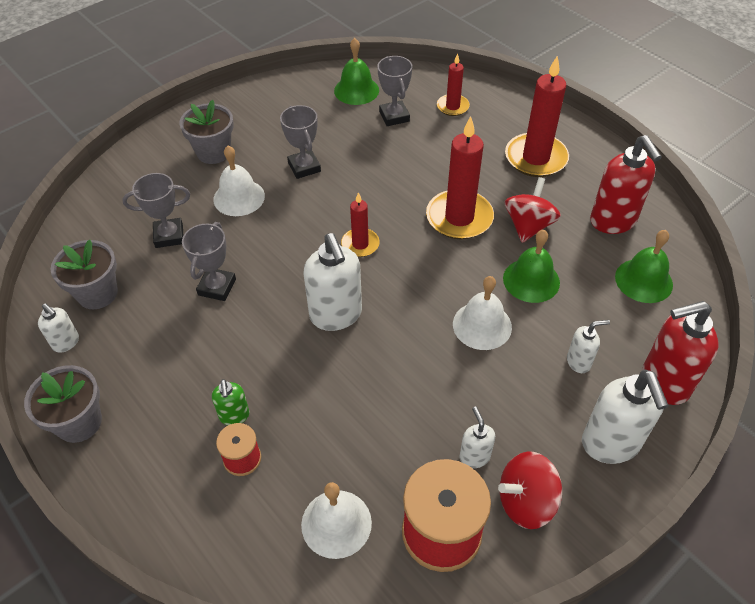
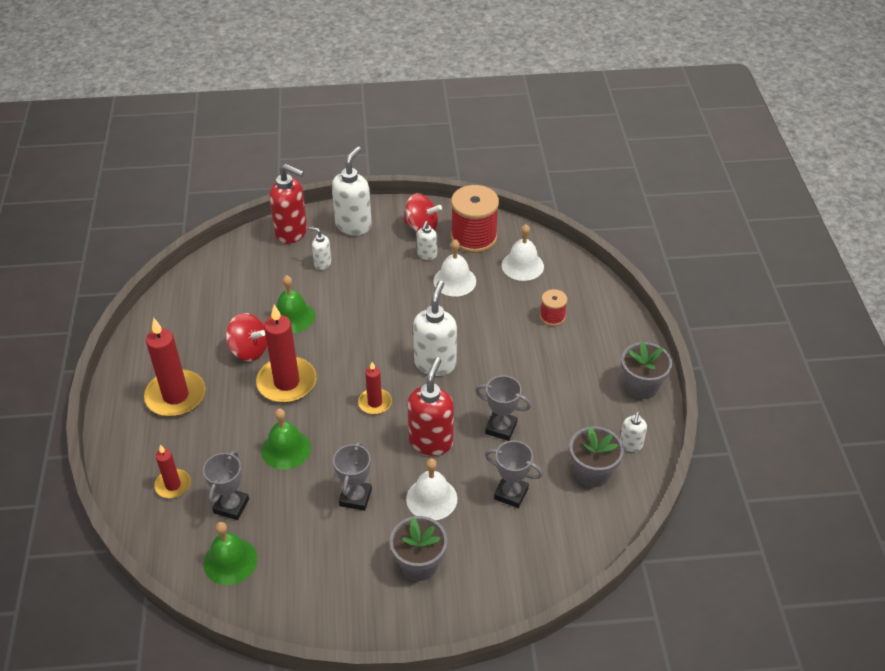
camera: 145 degrees left, 5 degrees down
(66, 343) = (630, 445): white soap dispenser -> white soap dispenser turned 150 degrees counterclockwise
(217, 287) = (501, 428): grey trophy -> grey trophy turned 60 degrees clockwise
(234, 416) = (542, 340): green soap dispenser -> none
(482, 325) = (352, 309): white bell -> white bell (454, 281)
(528, 226) = (249, 350): red spinning top -> red spinning top turned 120 degrees counterclockwise
(613, 221) = (193, 321): red soap dispenser -> red soap dispenser (431, 441)
(643, 280) = (228, 280): green bell -> green bell (286, 449)

